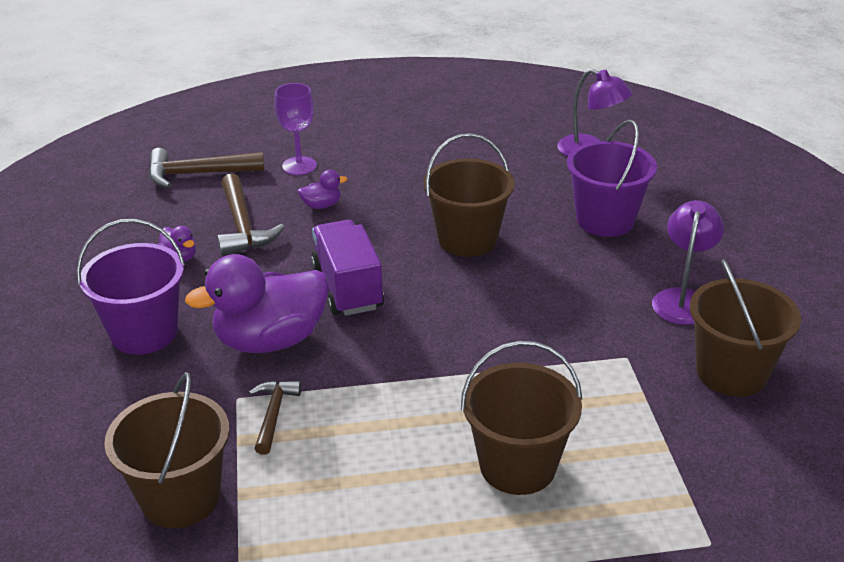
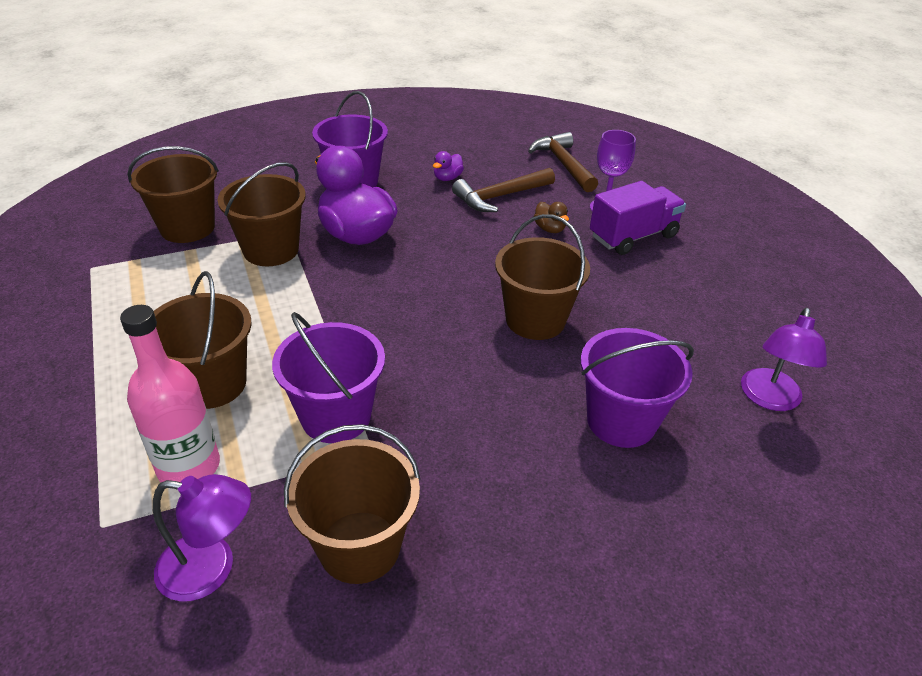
camera: 75 degrees right, 5 degrees up
(273, 414) = (271, 250): brown hammer -> brown bucket
(321, 205) = (549, 229): purple duck -> brown duck
(347, 287) = (434, 260): purple truck -> purple truck (633, 236)
(579, 376) = (336, 416): none -> purple bucket
(637, 481) = (189, 467): none -> pink bottle
(682, 299) = (488, 498): purple lamp -> purple lamp (211, 569)

